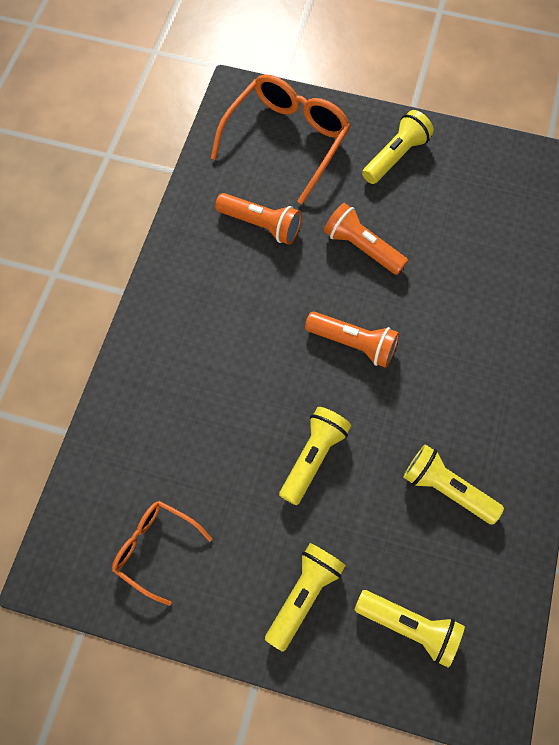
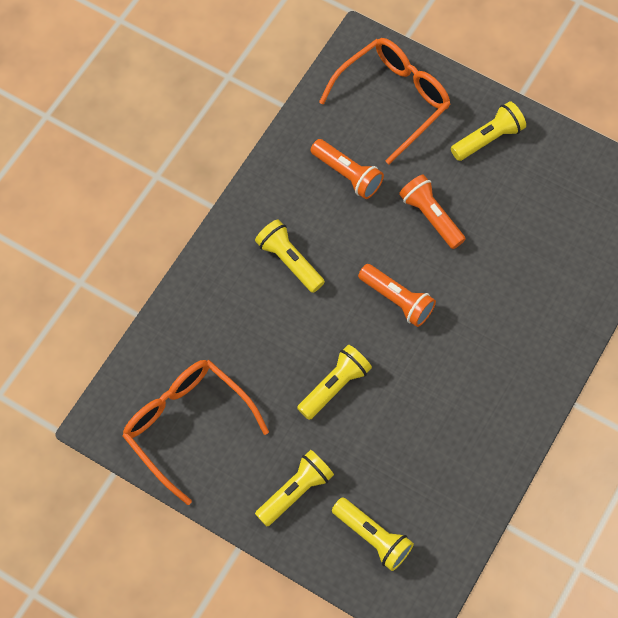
camera: 15 degrees right, 0 degrees up
(155, 548) = (186, 425): orange glasses -> orange glasses, size x1.72
(446, 489) = (437, 439): yellow flashlight -> yellow flashlight (289, 261)

